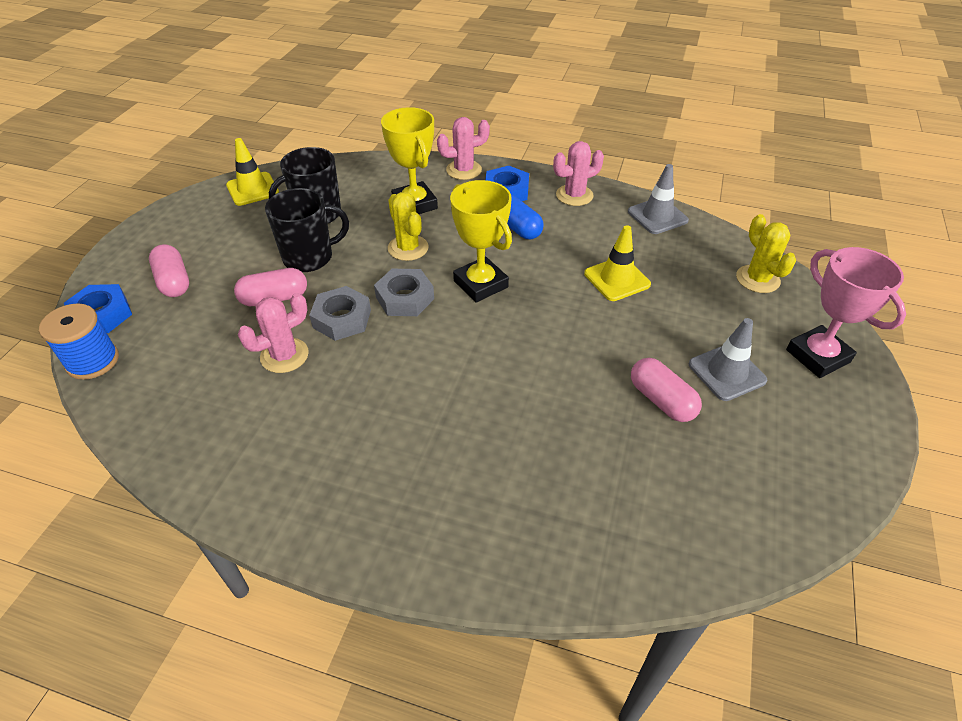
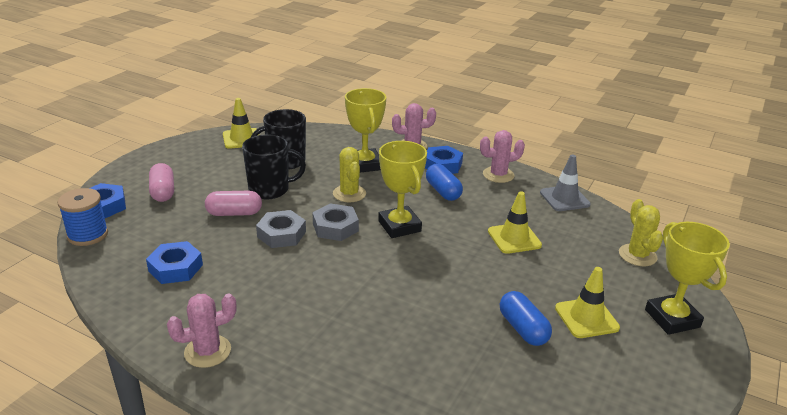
camera: 10 degrees right, 15 degrees down
(222, 390) = (175, 268): none -> blue nut
(284, 355) = (229, 252): pink cactus -> pink cactus (207, 351)
(661, 400) = (523, 329): pink capsule -> blue capsule
(726, 372) = (586, 318): grey traffic cone -> yellow traffic cone
(817, 356) = (672, 318): pink trophy -> yellow trophy

